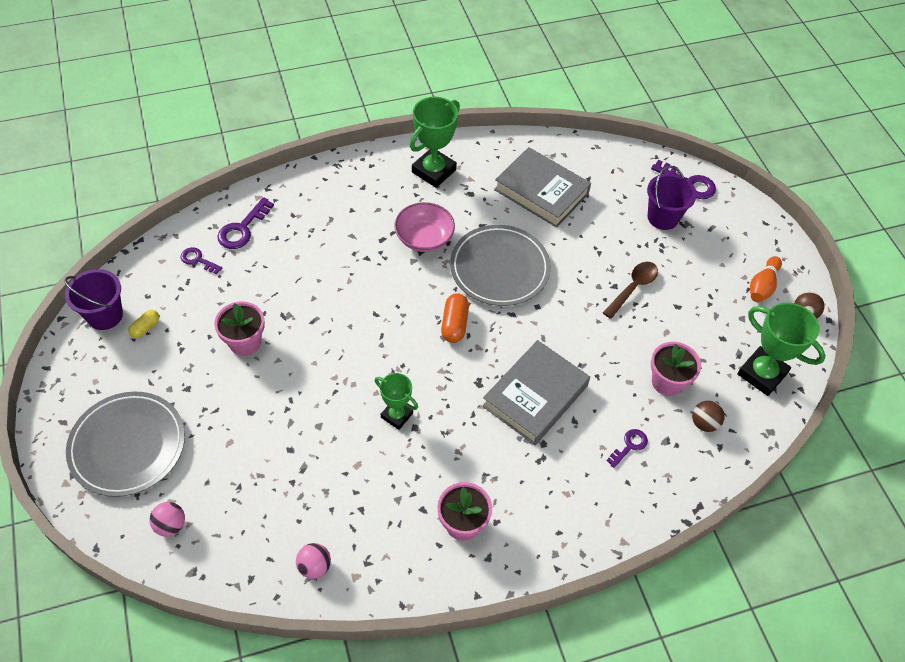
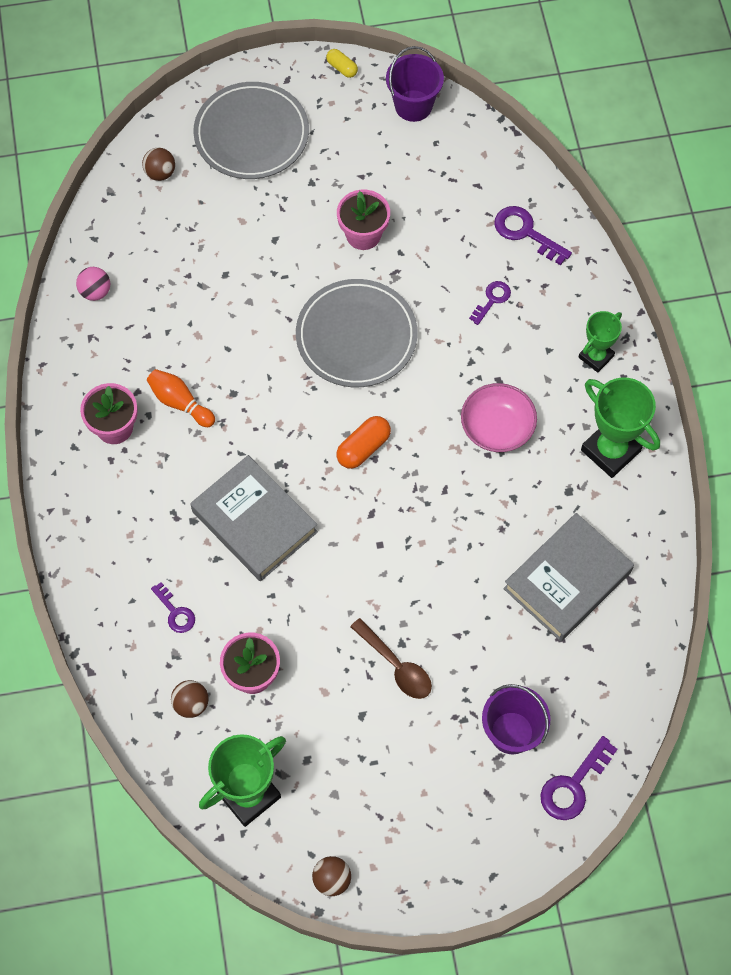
camera: 100 degrees right, 10 degrees up
(145, 328) = (393, 143): yellow capsule -> yellow capsule (342, 68)
(171, 525) = (160, 173): pink ball -> brown ball
(198, 260) = (482, 189): purple key -> purple key (492, 300)
(396, 415) = (250, 376): green trophy -> green trophy (596, 356)
(454, 324) = (363, 448): orange capsule -> orange capsule turned 60 degrees counterclockwise
(499, 268) = (442, 509): grey plate -> grey plate (356, 336)
(762, 286) = (382, 837): orange bowling pin -> orange bowling pin (180, 403)

